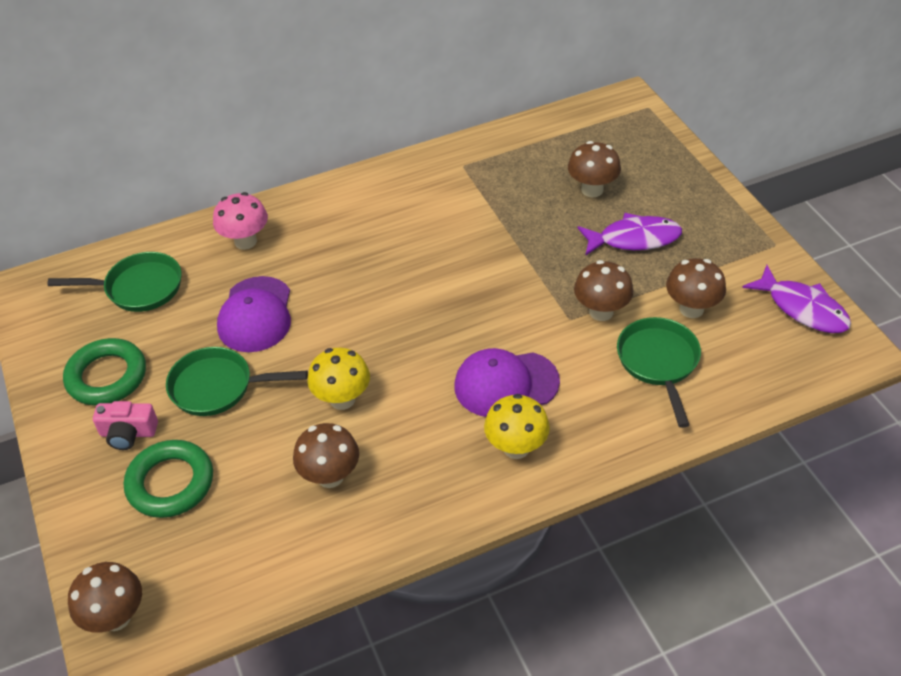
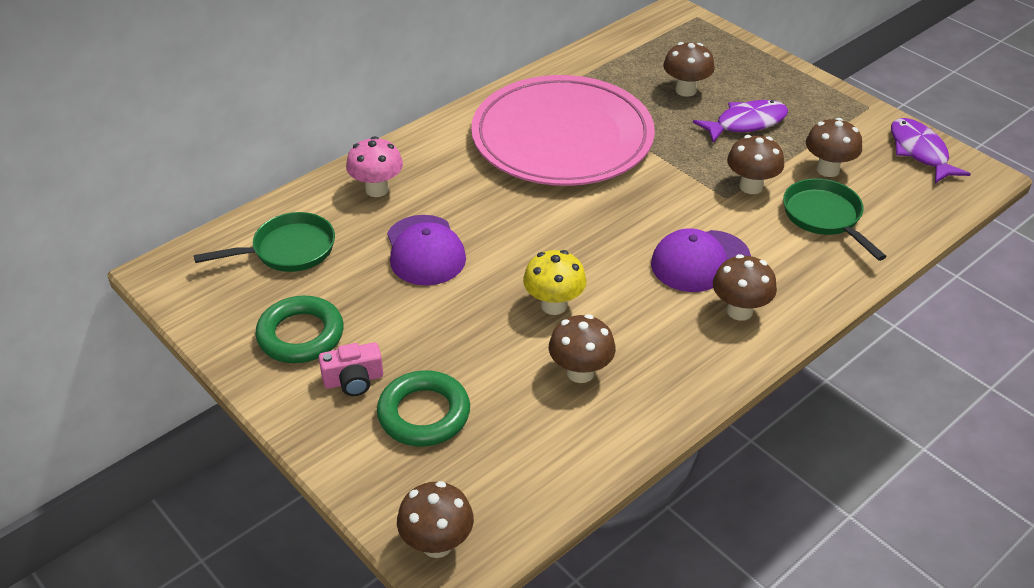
camera: 20 degrees left, 5 degrees down
(217, 387) = (423, 320): green pan -> none
(443, 220) = (562, 137): none -> pink plate
(516, 448) = (739, 311): yellow mushroom -> brown mushroom
(802, 308) = (920, 152): purple fish -> purple fish turned 135 degrees counterclockwise

